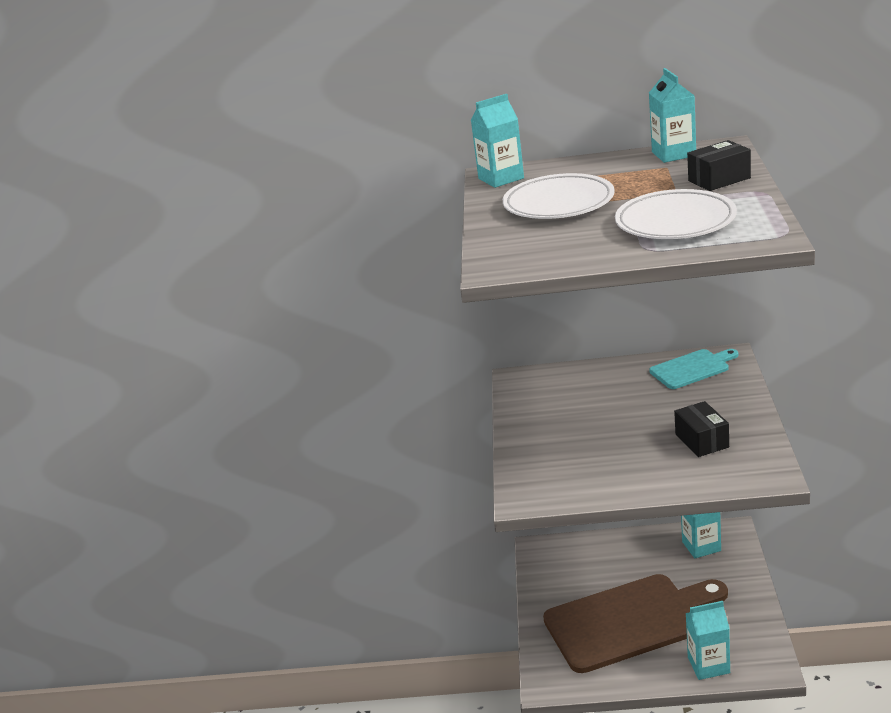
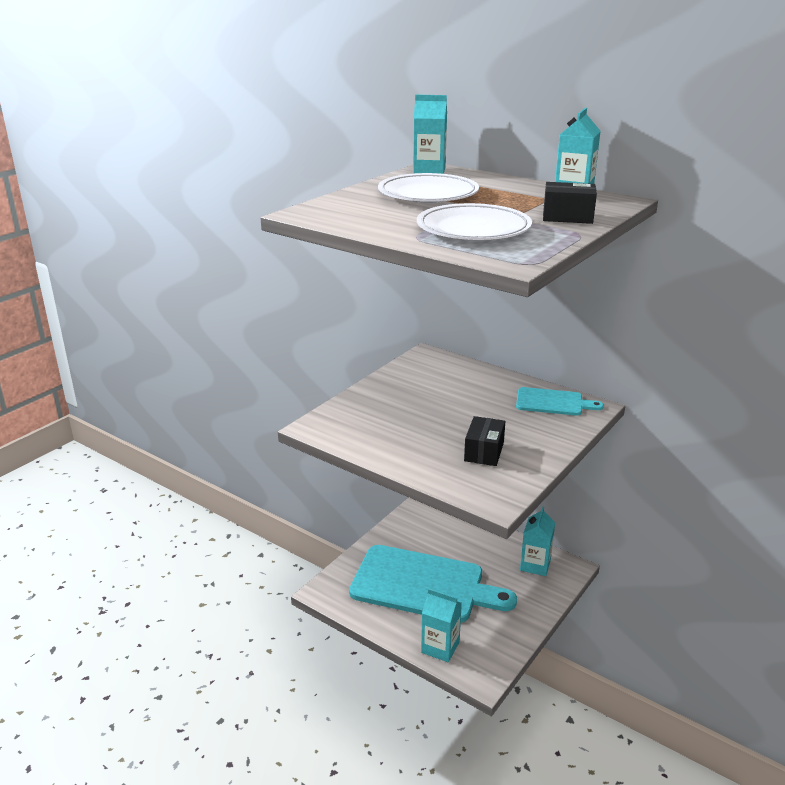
camera: 30 degrees right, 0 degrees up
(629, 621) = (423, 585): brown cutting board -> turquoise cutting board

